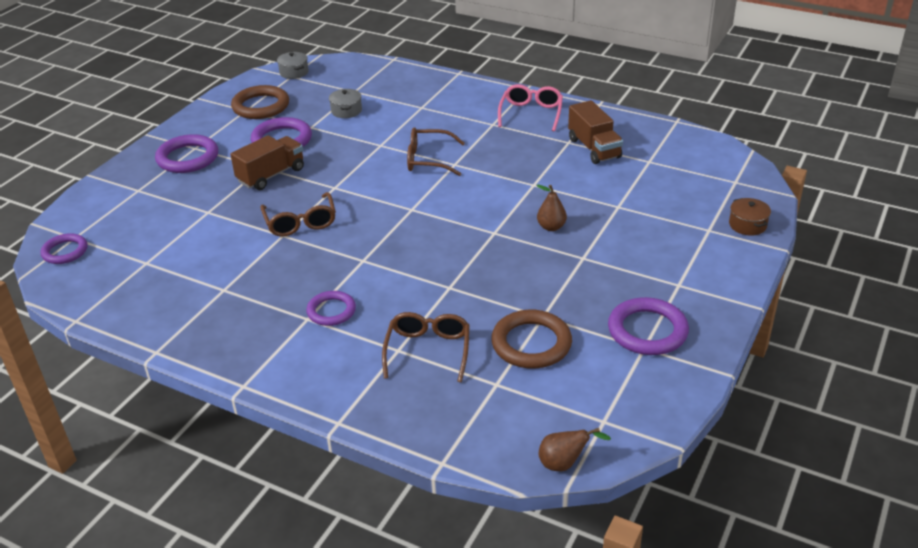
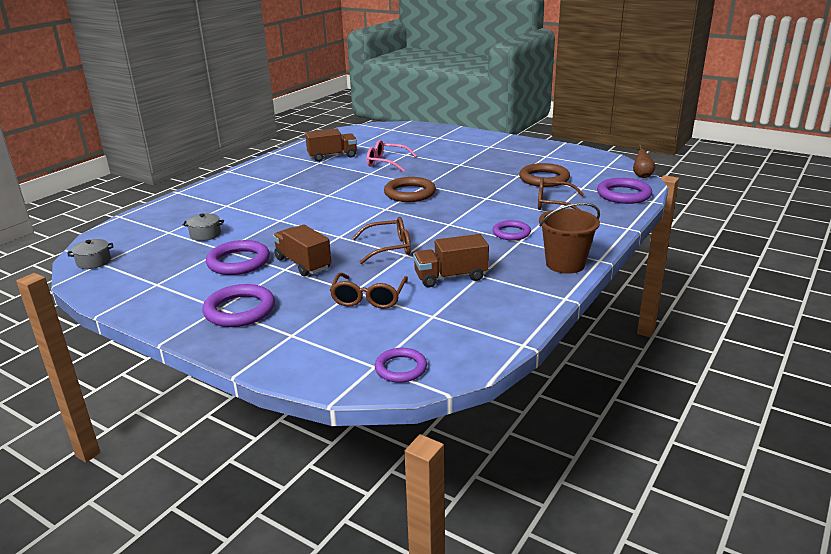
camera: 85 degrees left, 10 degrees down
(223, 269) = (450, 277): none -> brown truck
(237, 355) = (565, 264): none -> brown bucket
(261, 106) = (156, 276): brown ring -> brown ring (410, 193)
(428, 160) = (316, 203): brown glasses -> brown glasses (368, 298)
(531, 113) = (269, 171): pink glasses -> pink glasses (386, 162)
(551, 227) = (423, 170): brown pear -> none
(647, 331) = (531, 154): purple ring -> purple ring (623, 194)
(747, 225) = (436, 130): brown pot -> none

